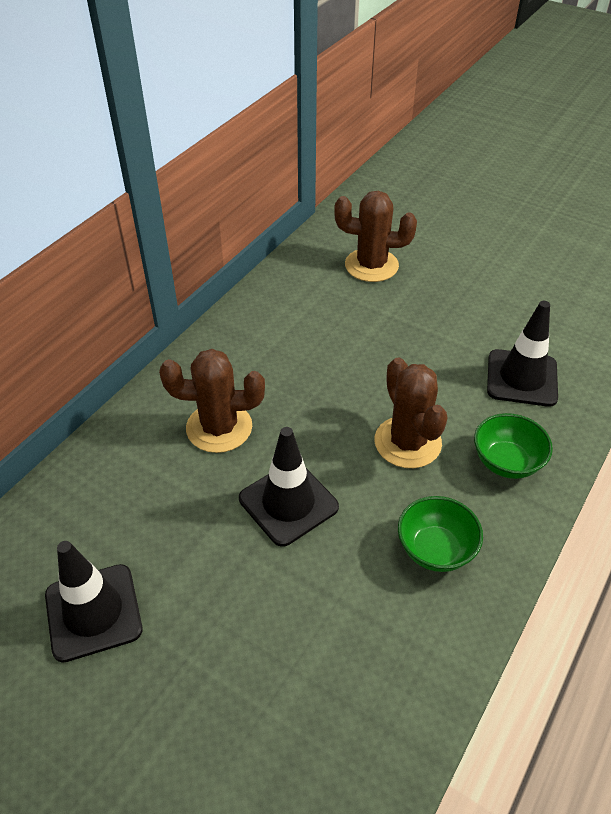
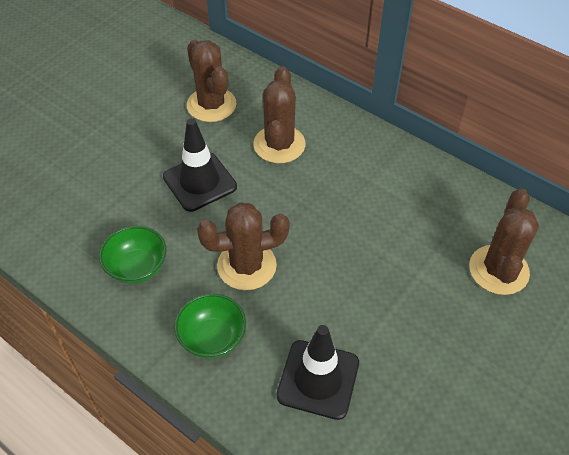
camera: 95 degrees right, 5 degrees up
(93, 612) = (139, 87): black traffic cone -> none
(142, 508) = (211, 105): none -> brown cactus

